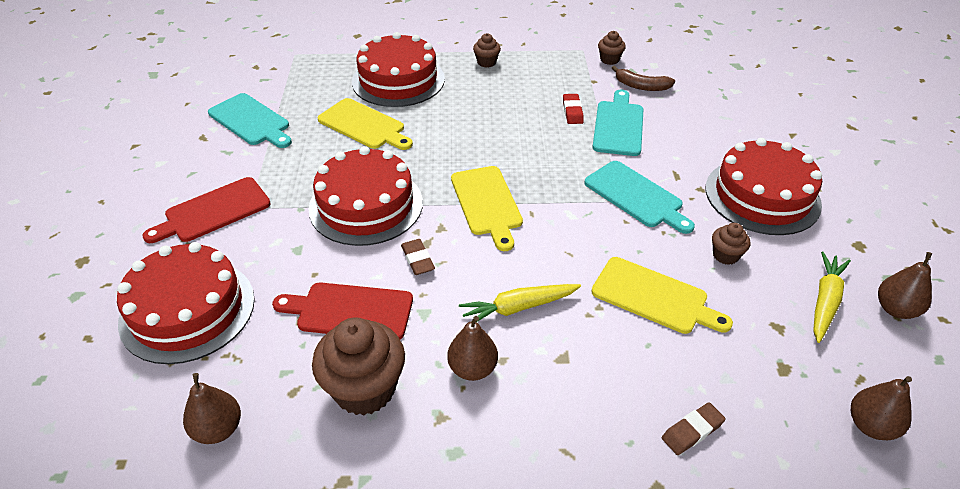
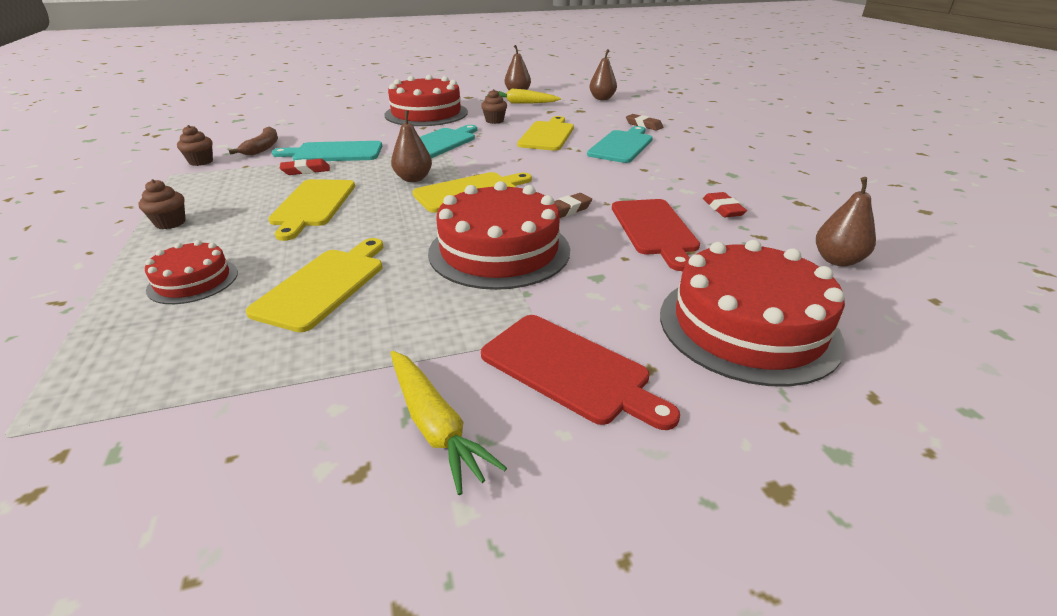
camera: 105 degrees left, 10 degrees down
(251, 121) = (299, 415): turquoise cutting board -> turquoise cutting board (622, 146)
(364, 389) = (723, 209): brown cupcake -> red eraser
(398, 80) = (193, 281): red cake -> red cake, size x0.53
(472, 369) = (662, 176): brown pear -> brown pear (413, 179)
(492, 117) = (312, 205): none -> yellow cutting board
(518, 308) = (590, 169): yellow carrot -> yellow carrot (435, 425)

